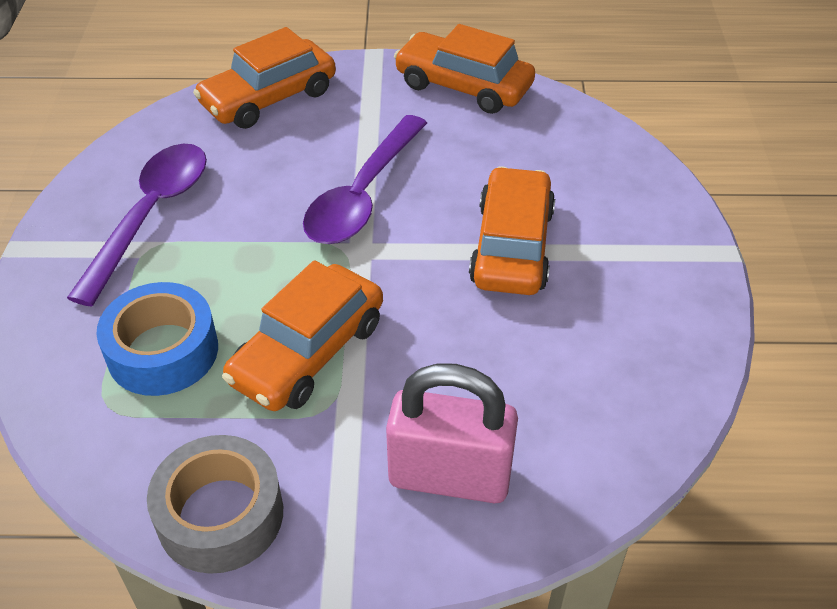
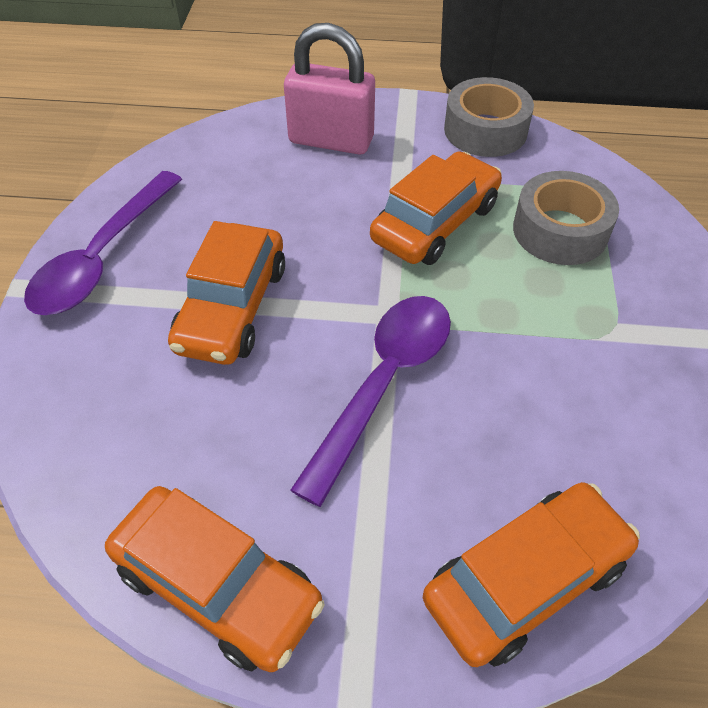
camera: 175 degrees left, 5 degrees up
(151, 215) = (626, 372): purple spoon -> purple spoon (102, 257)
(163, 351) = (560, 231): blue tape -> grey tape

